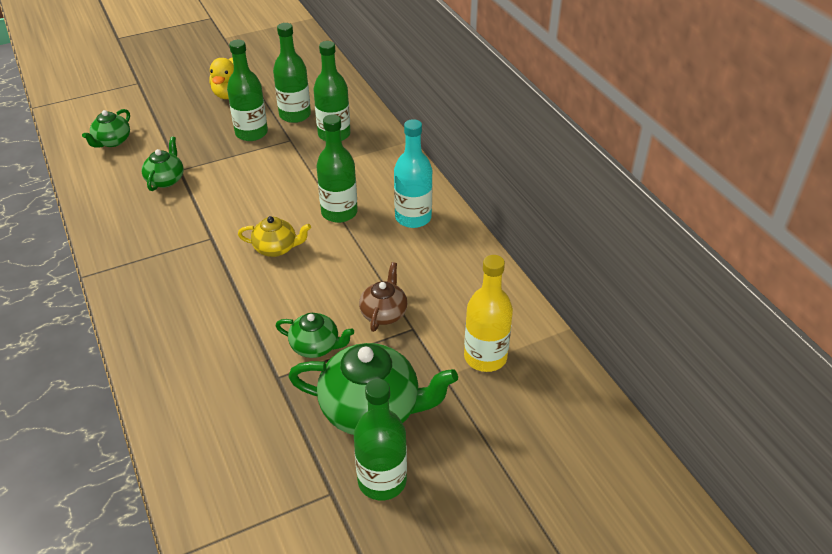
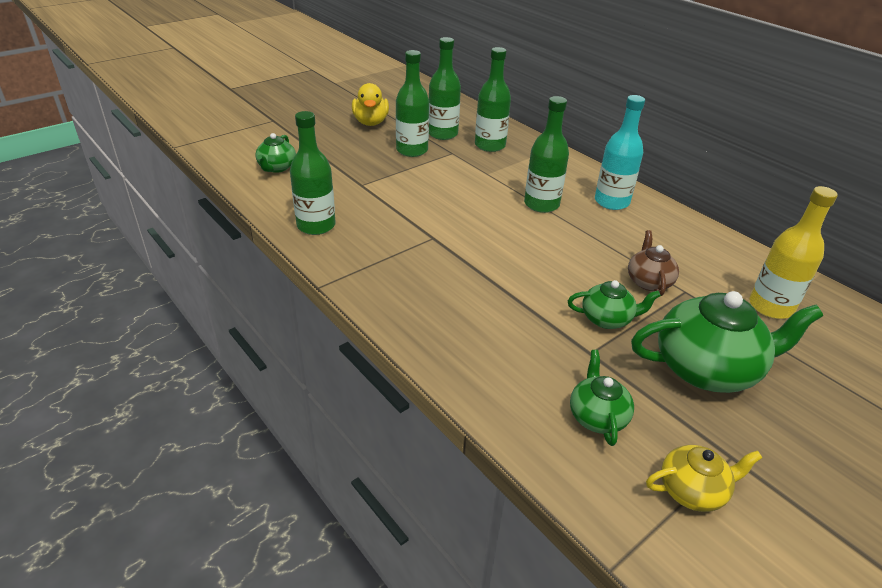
camera: 15 degrees left, 5 degrees down
(166, 179) = (353, 194): green teapot -> green teapot (597, 416)
(276, 248) = (504, 239): yellow teapot -> yellow teapot (692, 490)
(382, 481) = (771, 435): green bottle -> green bottle (316, 226)

